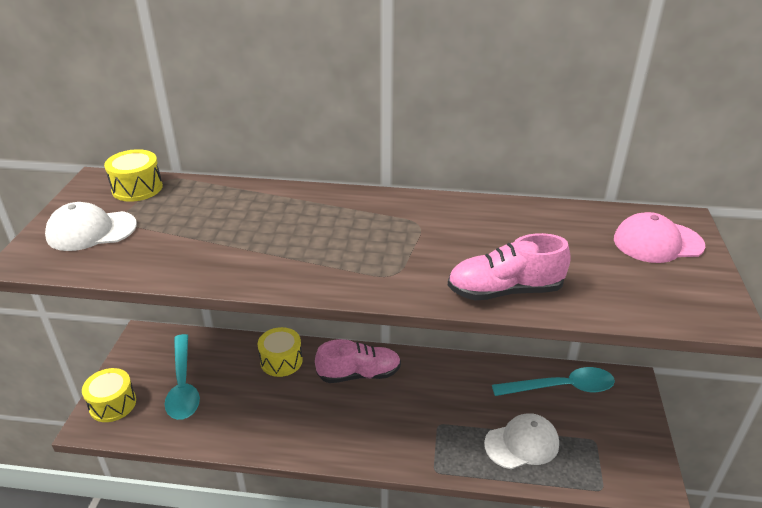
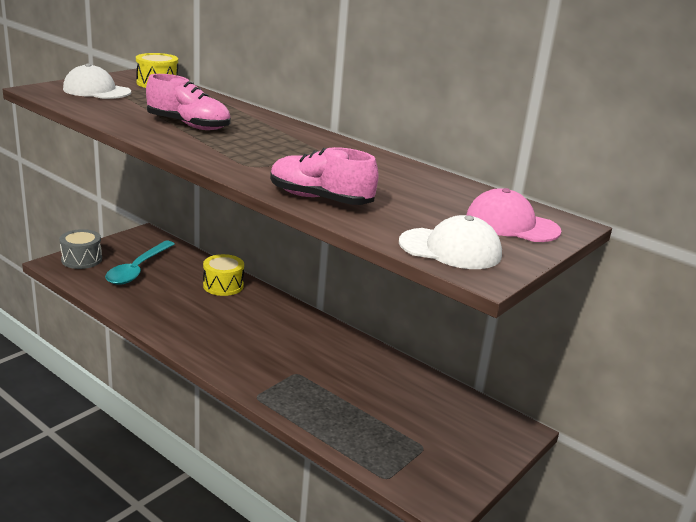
camera: 30 degrees right, 10 degrees down
(112, 404) = (81, 259): yellow drum -> grey drum
(359, 374) = (272, 318): pink shoe -> pink shoe (188, 125)
(522, 443) = (352, 417): white cap -> white cap (450, 249)
(561, 387) = (440, 402): turquoise spoon -> none

